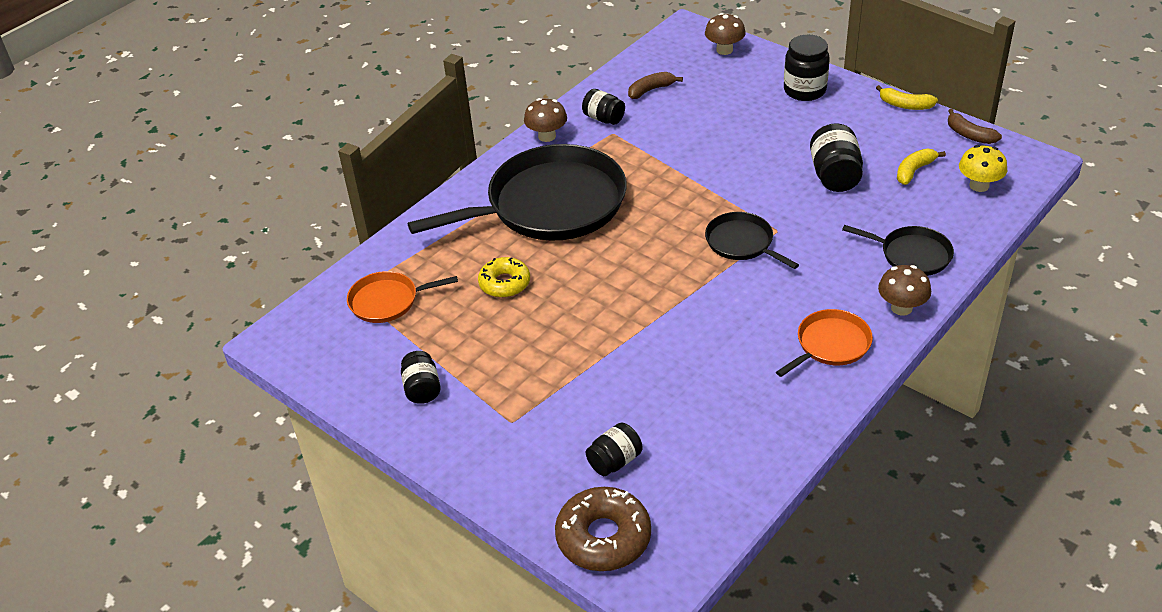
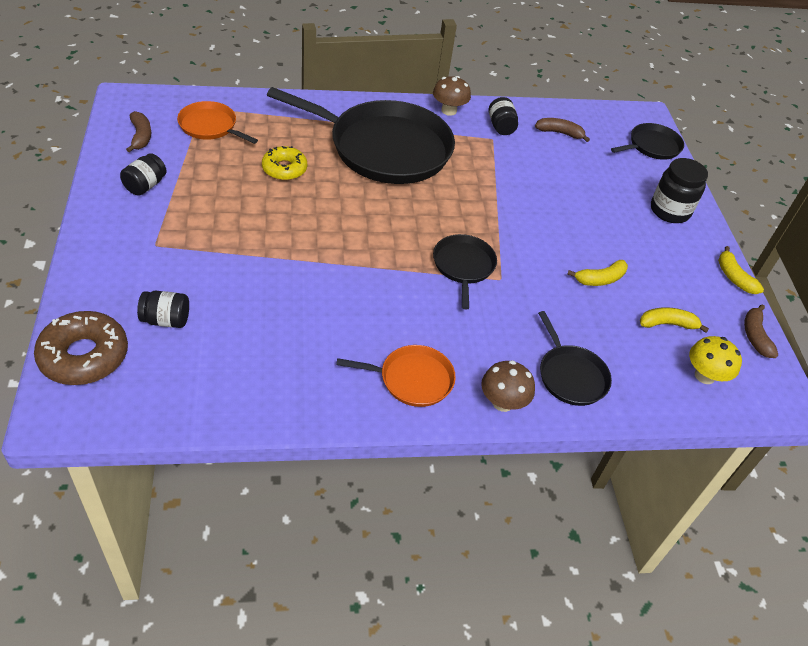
camera: 35 degrees right, 5 degrees up
(346, 357) = (141, 136): none -> brown banana
(724, 50) = (652, 146): brown mushroom -> black pan
(835, 176) = (600, 279): black jar -> yellow banana

